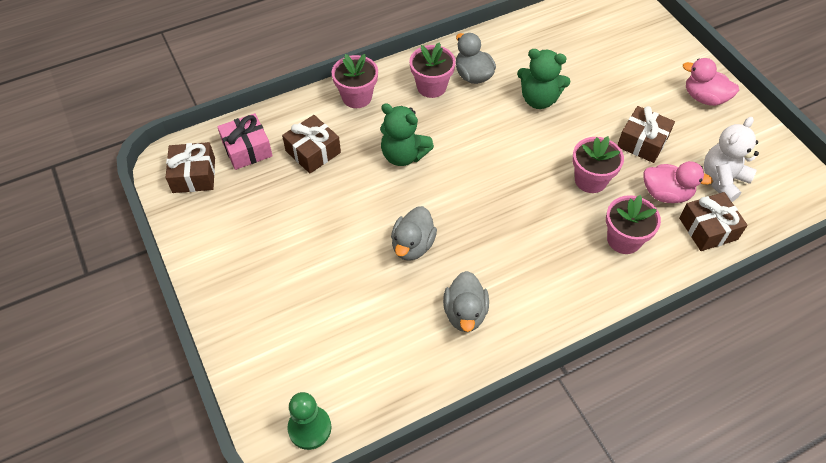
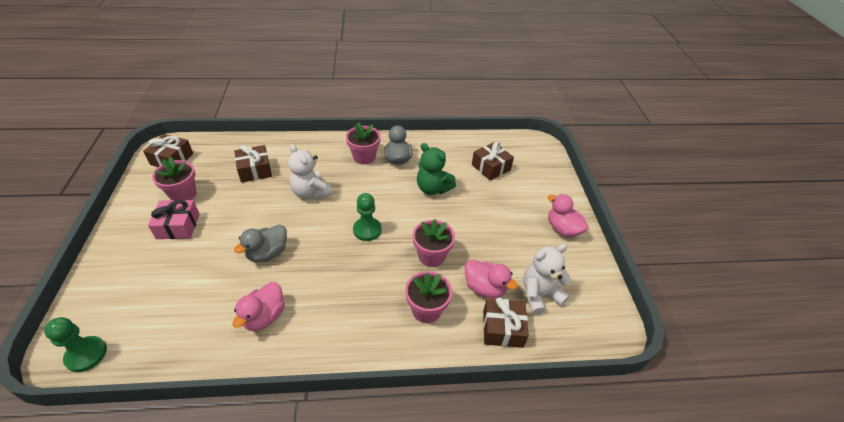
camera: 20 degrees right, 10 degrees down
(247, 149) = (217, 155): pink gift -> pink gift (178, 226)
(357, 97) = (310, 147): pink flower pot -> pink flower pot (183, 194)
(403, 155) = (311, 192): green teddy bear -> white teddy bear
(465, 313) = (264, 316): grey duck -> pink duck
(501, 176) = (367, 230): none -> green pawn
(642, 142) = (491, 243): brown gift -> brown gift (491, 167)

